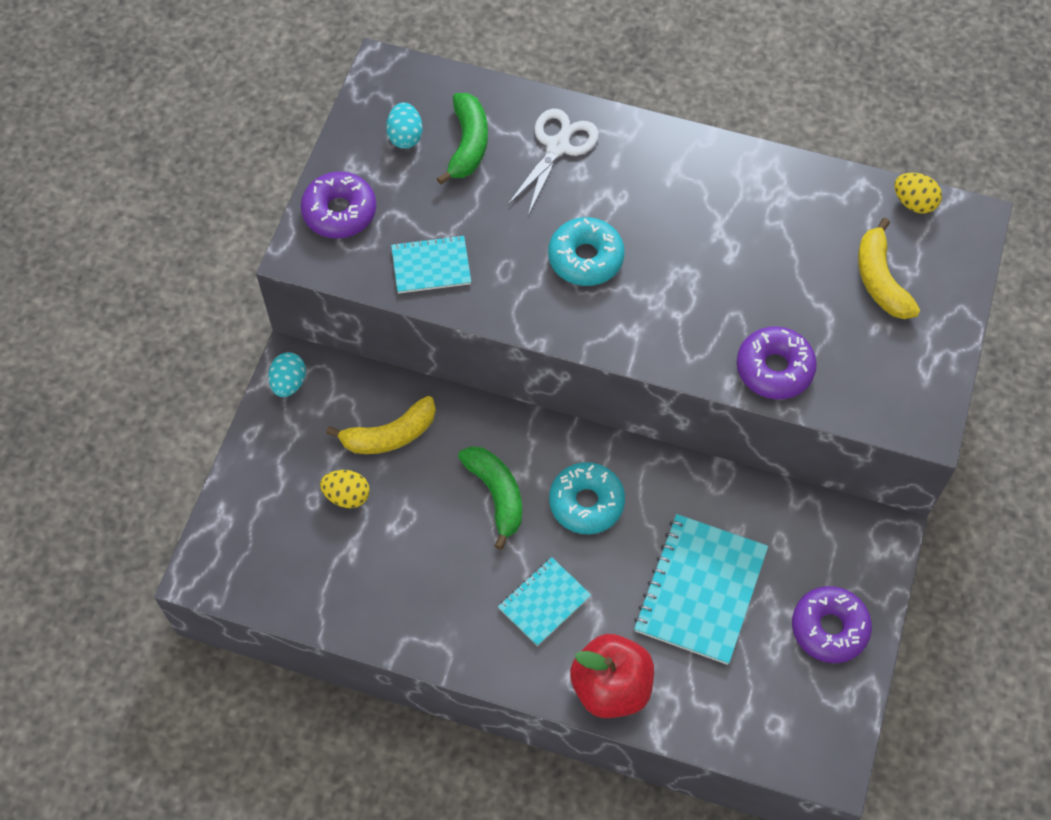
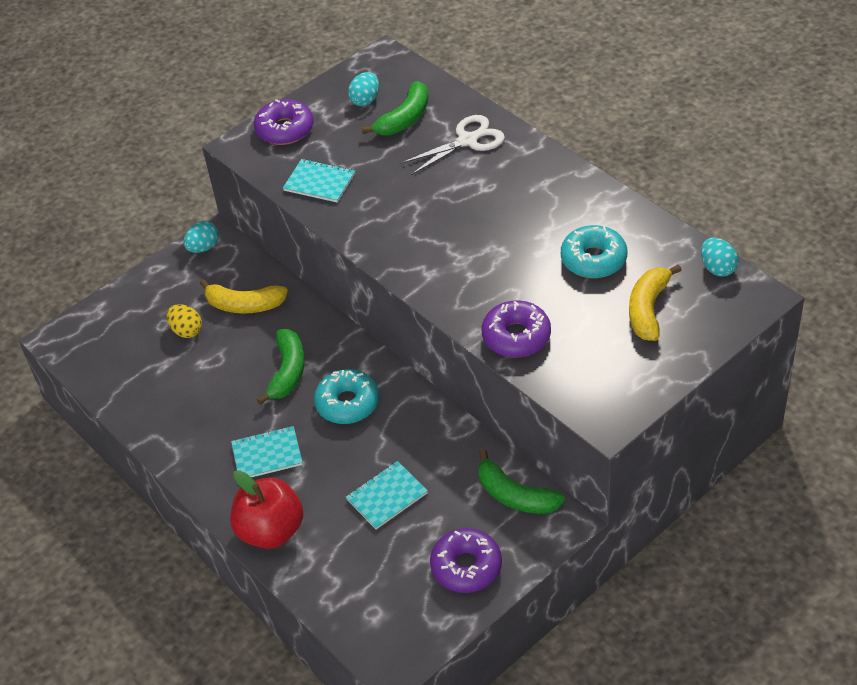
camera: 35 degrees right, 15 degrees down
(585, 258) = (431, 215): turquoise donut -> turquoise donut (593, 259)
(700, 590) = (387, 496): turquoise notebook -> turquoise notebook, size x0.57
(823, 528) = (515, 495): none -> green banana
(913, 203) = (717, 268): yellow egg -> turquoise egg

